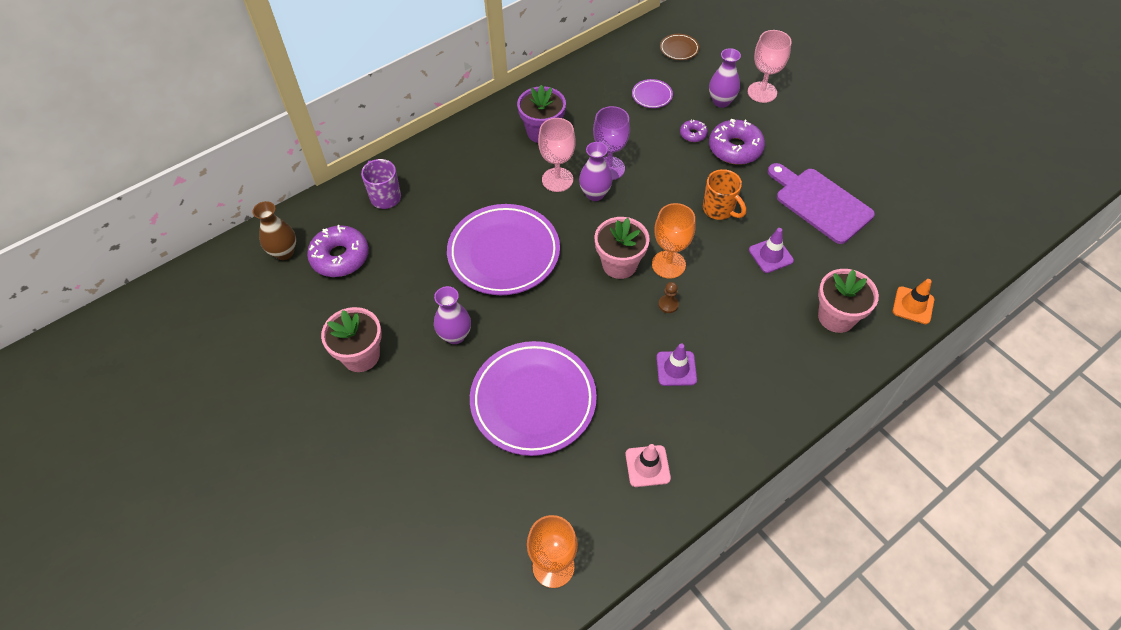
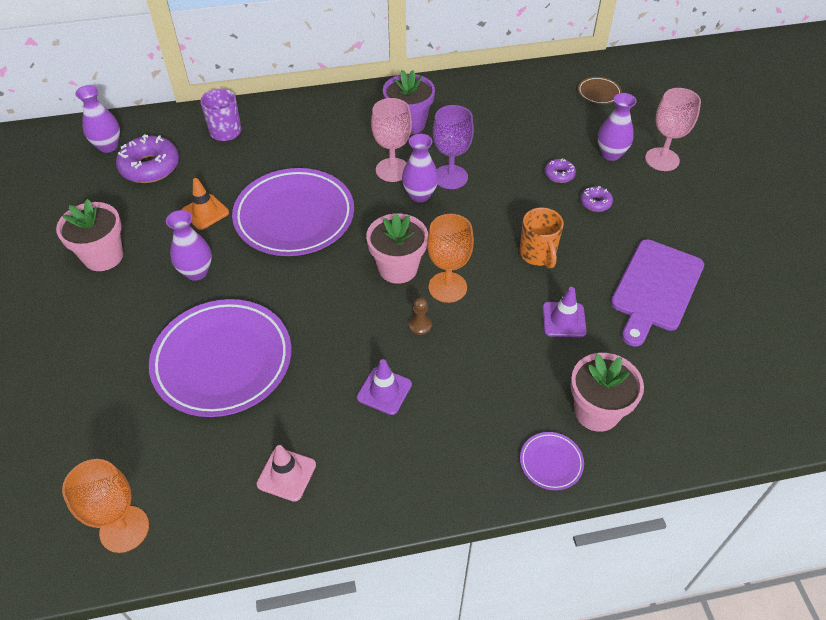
camera: 25 degrees right, 5 degrees down
(284, 252) = (108, 146): brown vase -> purple vase
(652, 96) = (540, 126): purple plate -> purple plate (551, 462)
(735, 148) = (595, 203): purple donut -> purple donut, size x0.51
(820, 203) = (655, 288): purple cutting board -> purple cutting board turned 135 degrees counterclockwise
(913, 305) = (697, 436): orange traffic cone -> orange traffic cone (205, 212)

